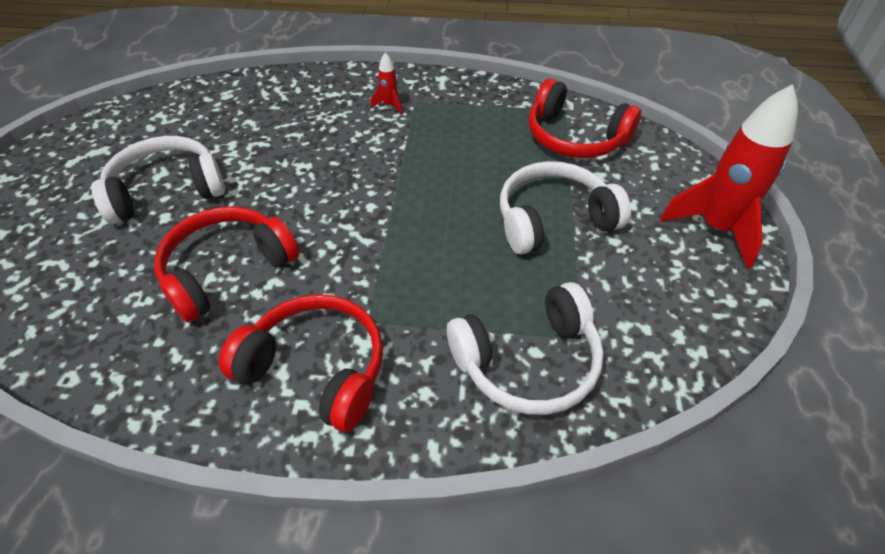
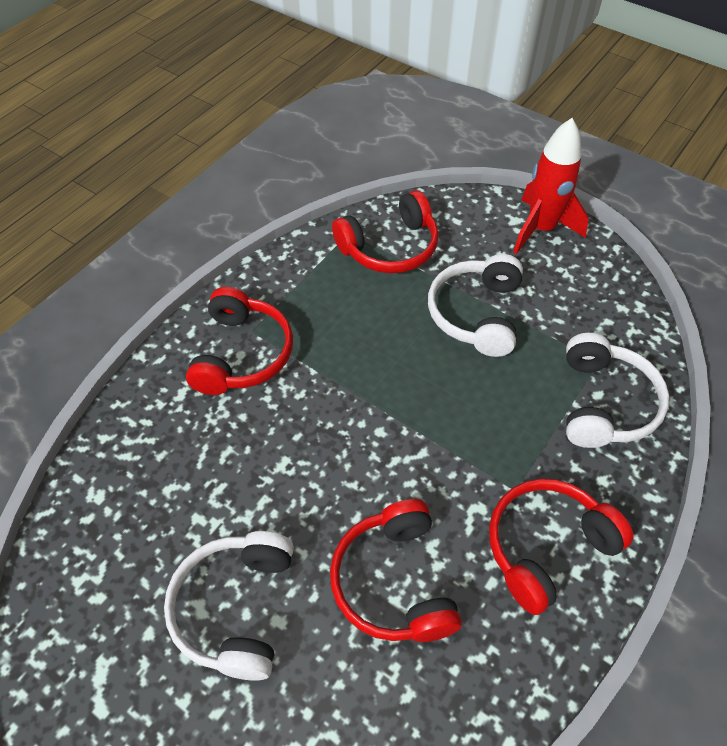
camera: 60 degrees left, 5 degrees up
(389, 106) = (242, 354): red rocket -> red headphones

